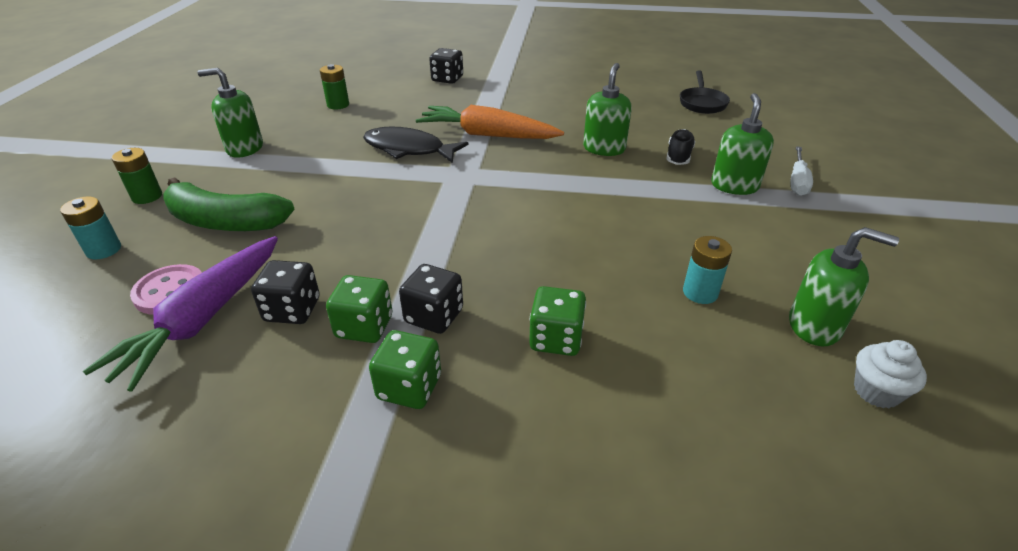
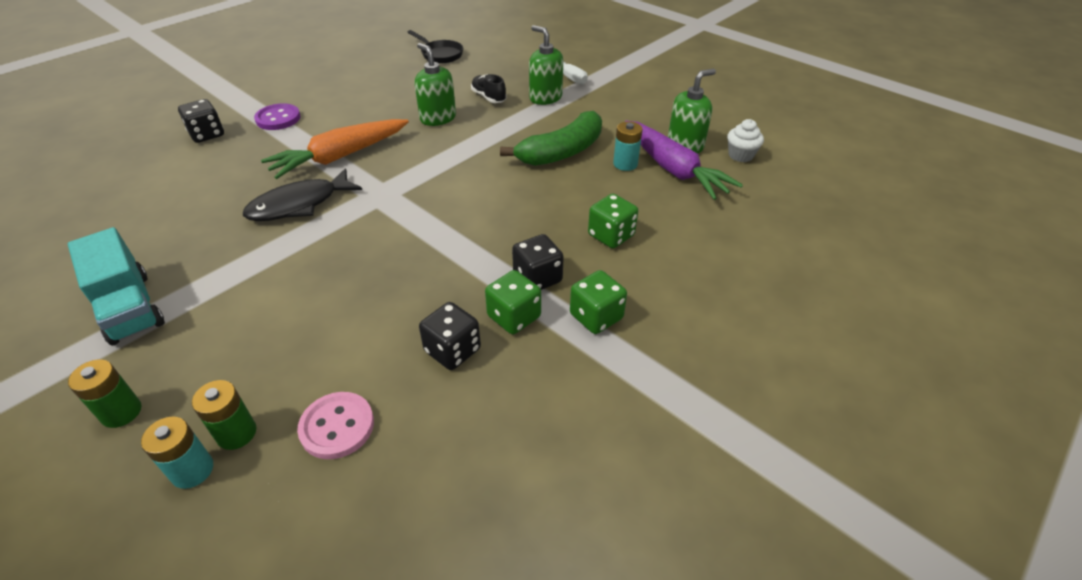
camera: 55 degrees left, 5 degrees up
(203, 319) = (406, 411): purple carrot -> purple carrot (673, 169)
(226, 222) = (263, 359): green banana -> green banana (562, 152)
(244, 148) = (129, 307): green soap dispenser -> turquoise truck
(338, 105) = (142, 215): green battery -> green battery (236, 433)
(501, 90) = (278, 119): none -> purple button

